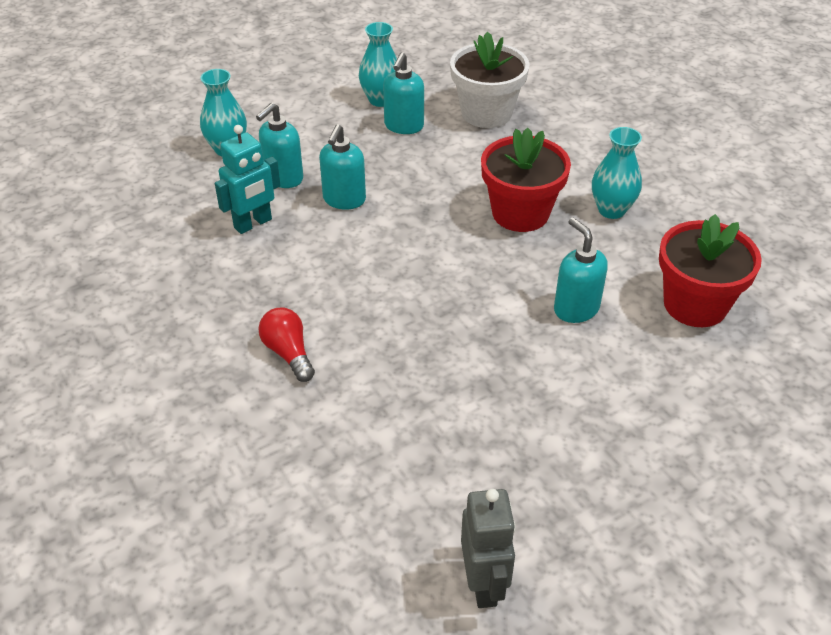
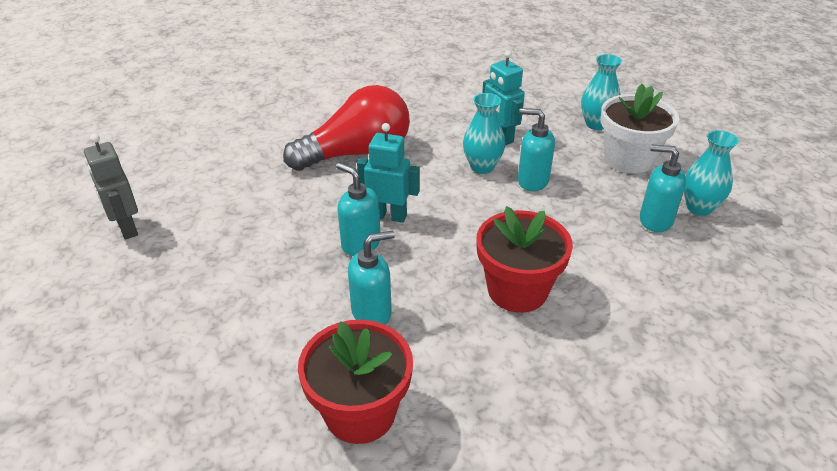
camera: 95 degrees right, 5 degrees down
(283, 178) = (560, 151): turquoise soap dispenser -> turquoise soap dispenser (360, 244)
(288, 353) = (357, 153): red light bulb -> red light bulb, size x2.12
(420, 309) = (389, 216): none -> turquoise robot
(484, 584) = (126, 228): grey robot -> grey robot turned 60 degrees clockwise
(486, 113) = (698, 283): white flower pot -> white flower pot (628, 159)
(611, 210) = (525, 367): turquoise vase -> turquoise vase (482, 167)

